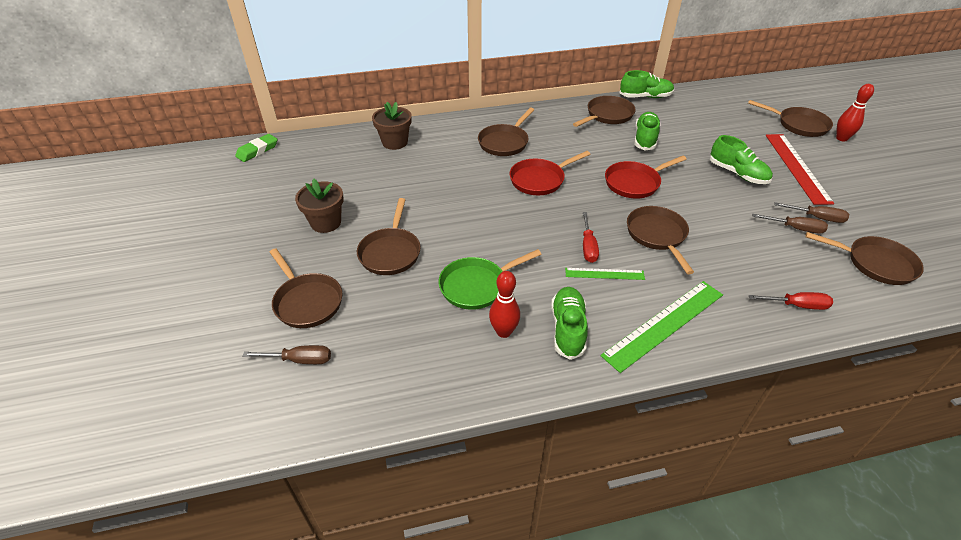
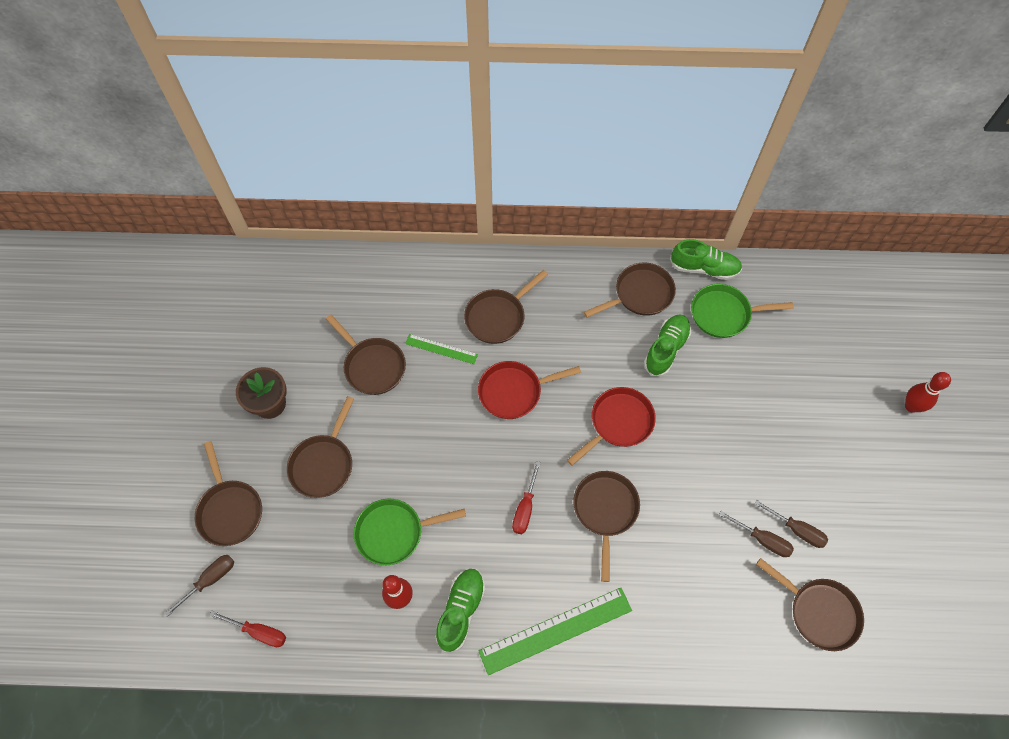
camera: 15 degrees right, 20 degrees up
(257, 150) = (221, 267): green eraser -> none
(299, 360) = (210, 580): brown screwdriver -> brown screwdriver turned 60 degrees counterclockwise
(395, 142) = (373, 287): brown flower pot -> none
(604, 274) = (526, 550): green ruler -> green ruler (441, 349)
(634, 183) = (618, 423): red pan -> red pan turned 150 degrees clockwise
(675, 115) = (724, 314): none -> green pan
(737, 173) = (745, 437): green shoe -> none
(796, 167) = (823, 443): red ruler -> none
(796, 305) = (700, 644): red screwdriver -> red screwdriver (258, 632)
(799, 125) = (872, 368): brown pan -> brown pan (372, 366)

